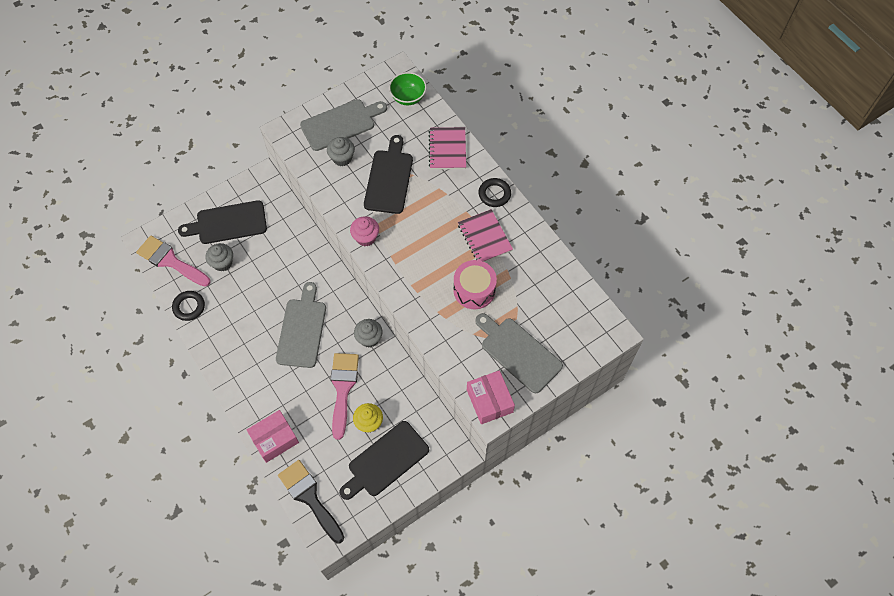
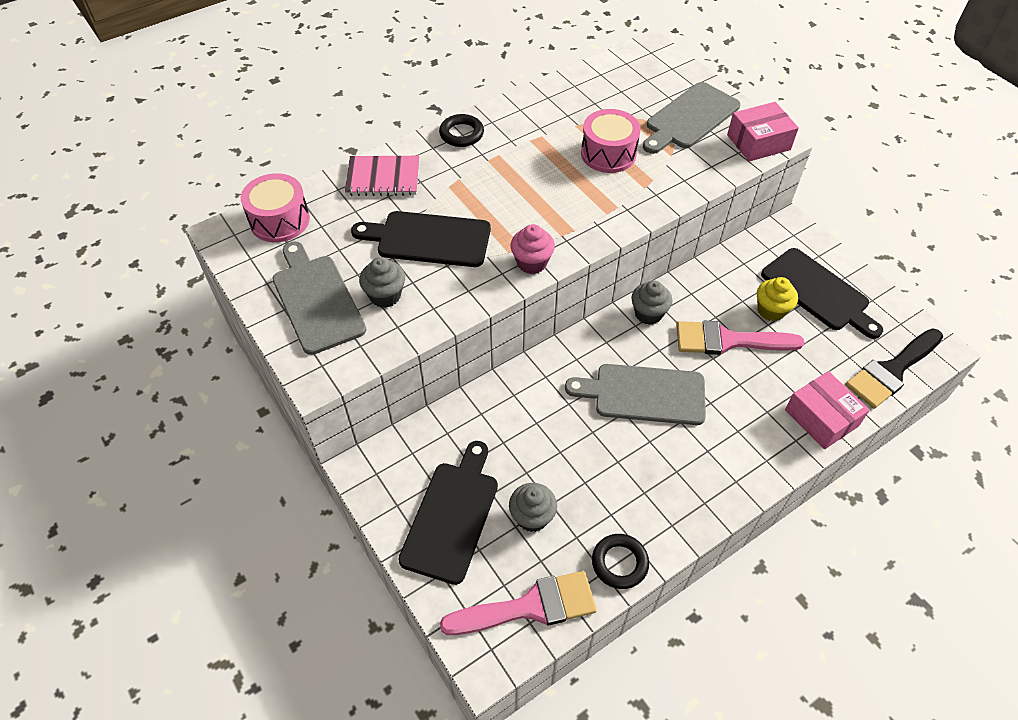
camera: 90 degrees left, 10 degrees down
(170, 261) = (529, 607): pink brush -> pink brush turned 135 degrees counterclockwise
(228, 223) = (452, 516): black cutting board -> black cutting board turned 150 degrees counterclockwise
(408, 97) = (279, 220): green bowl -> pink drum
(484, 237) = (529, 143): pink notebook -> none

